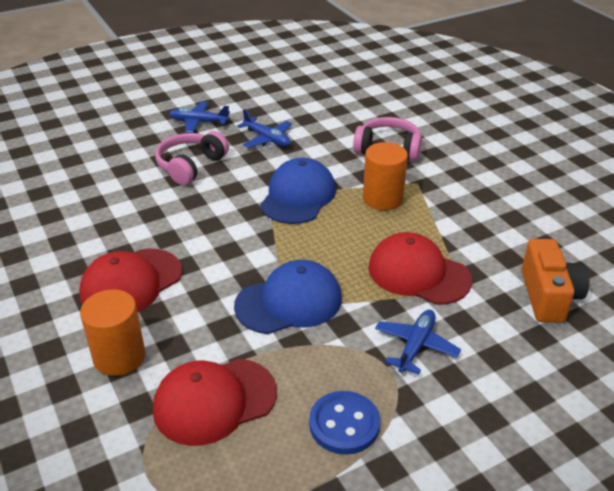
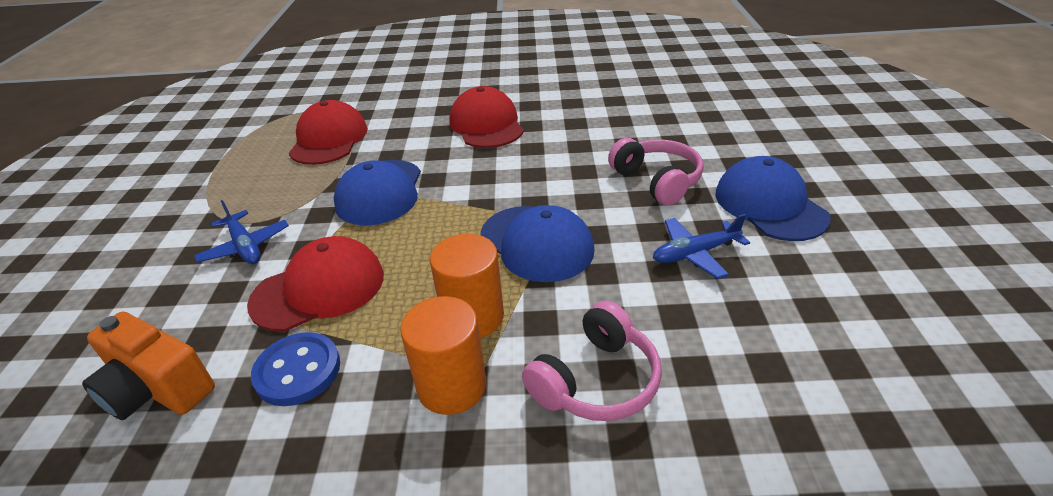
camera: 120 degrees right, 0 degrees up
(119, 356) = (413, 112): orange cylinder -> orange cylinder (452, 386)
(198, 122) = (769, 205): blue plane -> blue cap
(344, 424) = (237, 185): blue button -> blue button (298, 371)

